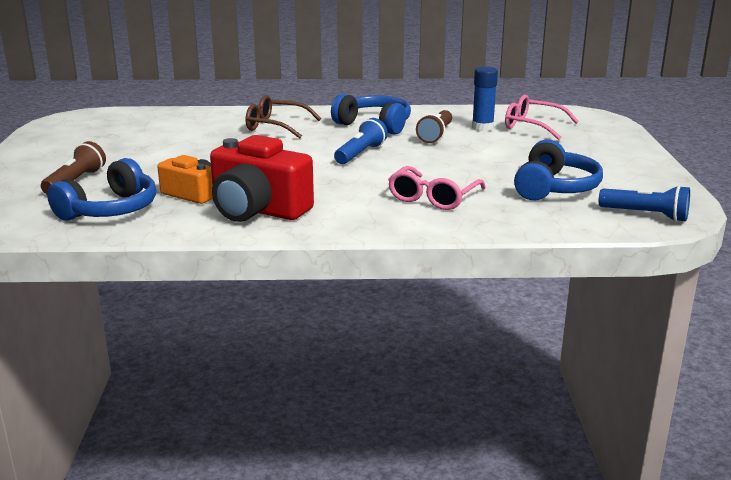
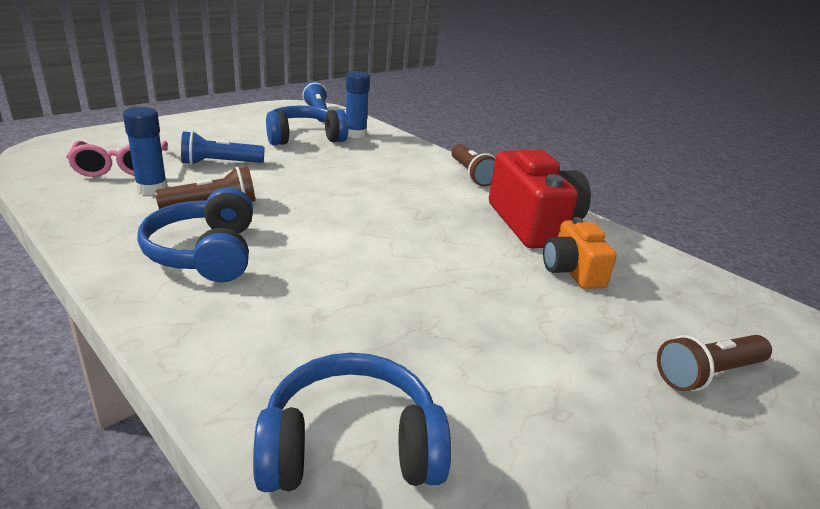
camera: 135 degrees left, 5 degrees up
(110, 210) = (677, 295): blue headphones -> blue headphones (351, 446)
(276, 126) = (299, 330): brown glasses -> none
(360, 154) = (331, 226): blue flashlight -> blue flashlight (220, 163)
(376, 226) = (471, 174): none -> brown flashlight
(433, 198) = (390, 169): pink glasses -> none
(547, 212) = (355, 134): none -> blue glue stick

